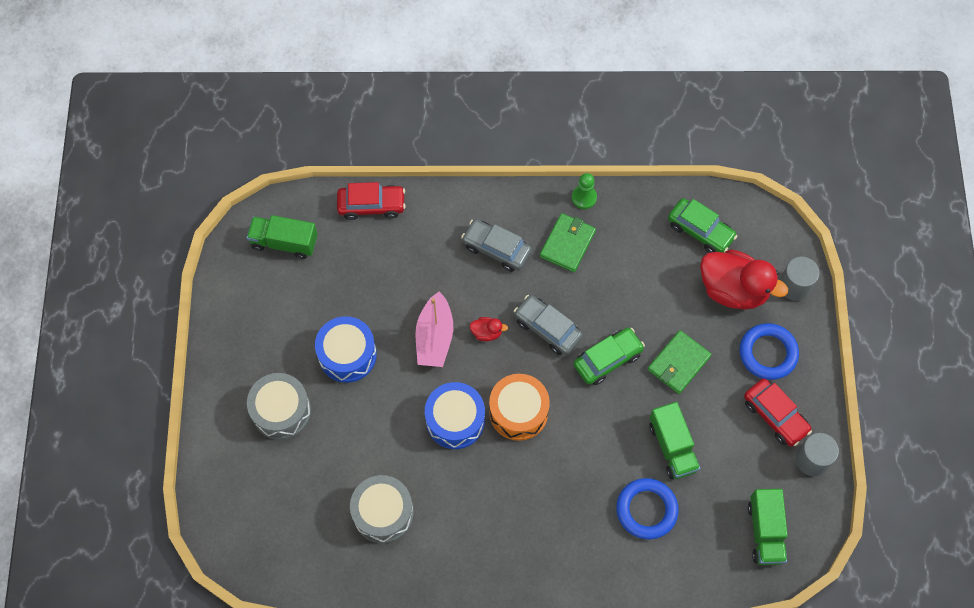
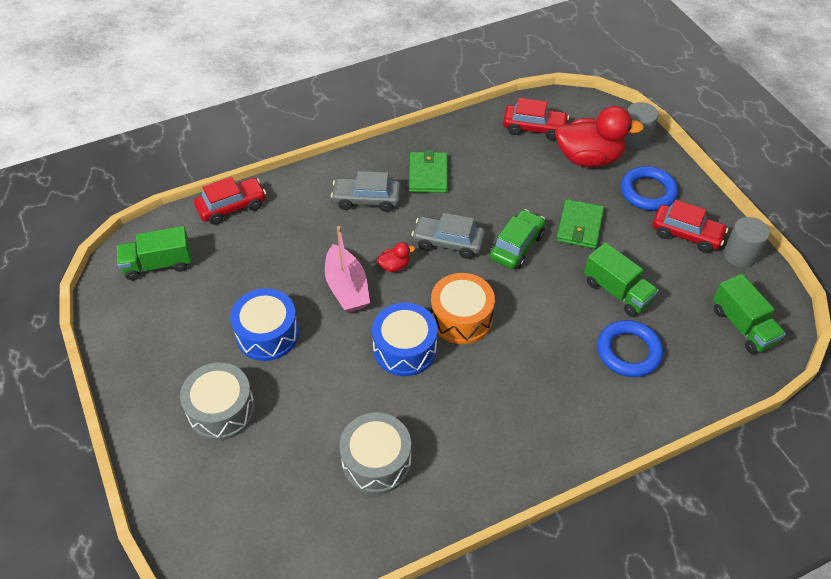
camera: 25 degrees left, 15 degrees down
(584, 197) = (422, 138): green pawn -> none
(700, 231) = (534, 128): green car -> red car

